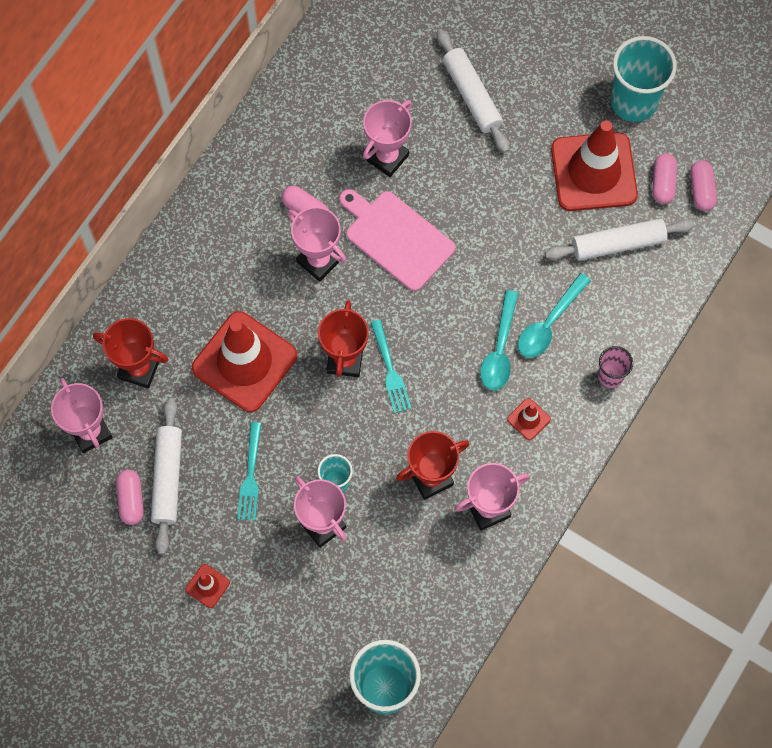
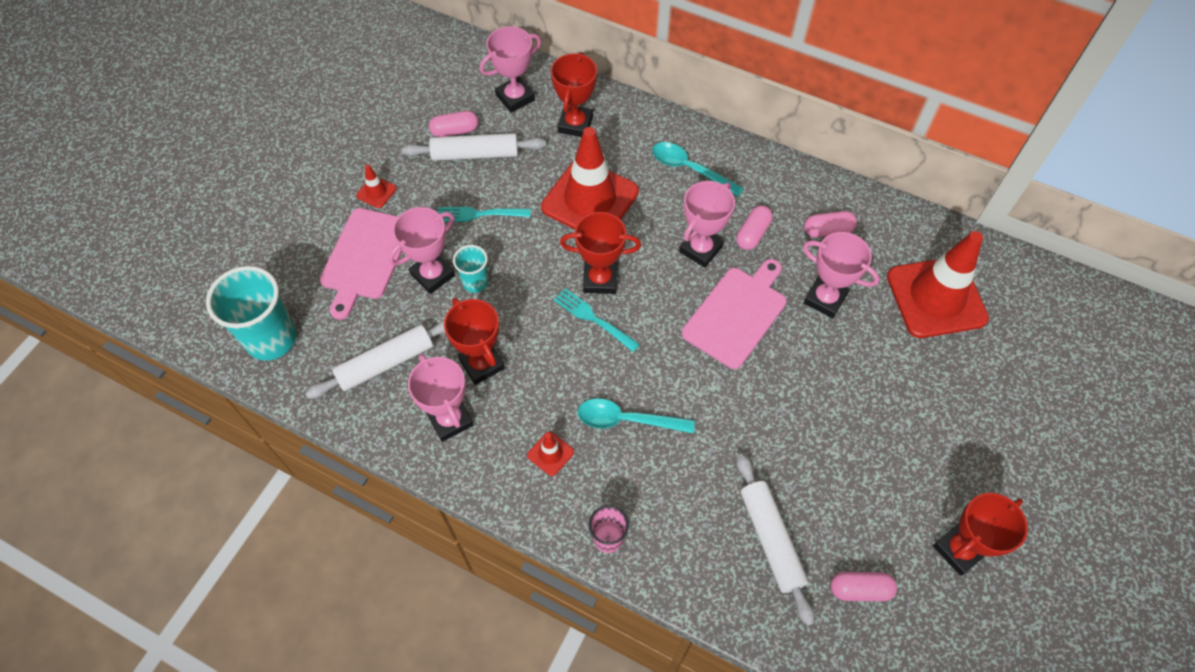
camera: 85 degrees right, 10 degrees down
(293, 594) = (366, 257): none -> pink cutting board
(390, 369) = (594, 319): turquoise fork -> turquoise fork turned 60 degrees clockwise
(471, 95) = (917, 373): white rolling pin -> white rolling pin (385, 363)
(549, 323) = (662, 468): turquoise spoon -> turquoise spoon (689, 169)
(593, 172) = (856, 507): red traffic cone -> red traffic cone (936, 297)
(633, 101) = (959, 549): turquoise cup -> red trophy
(701, 190) = (861, 638): pink capsule -> pink capsule (827, 230)

